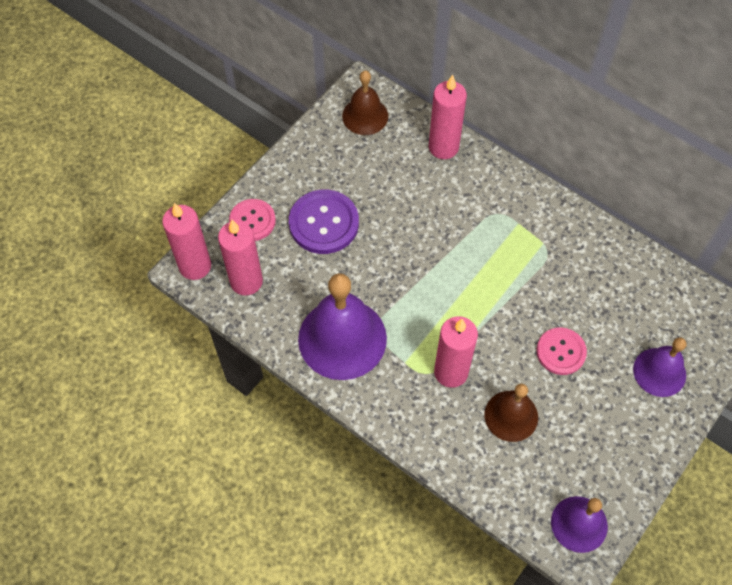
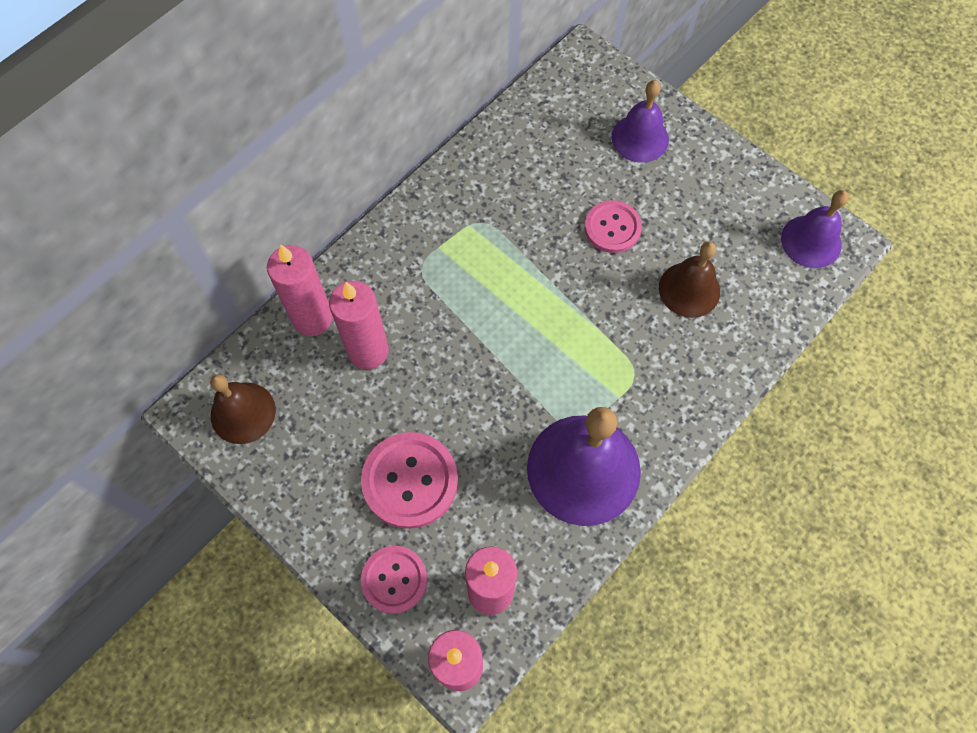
camera: 85 degrees left, 5 degrees up
(324, 223) = (410, 481): purple button -> pink button
(451, 372) = (634, 346): pink candle -> pink candle (368, 351)

